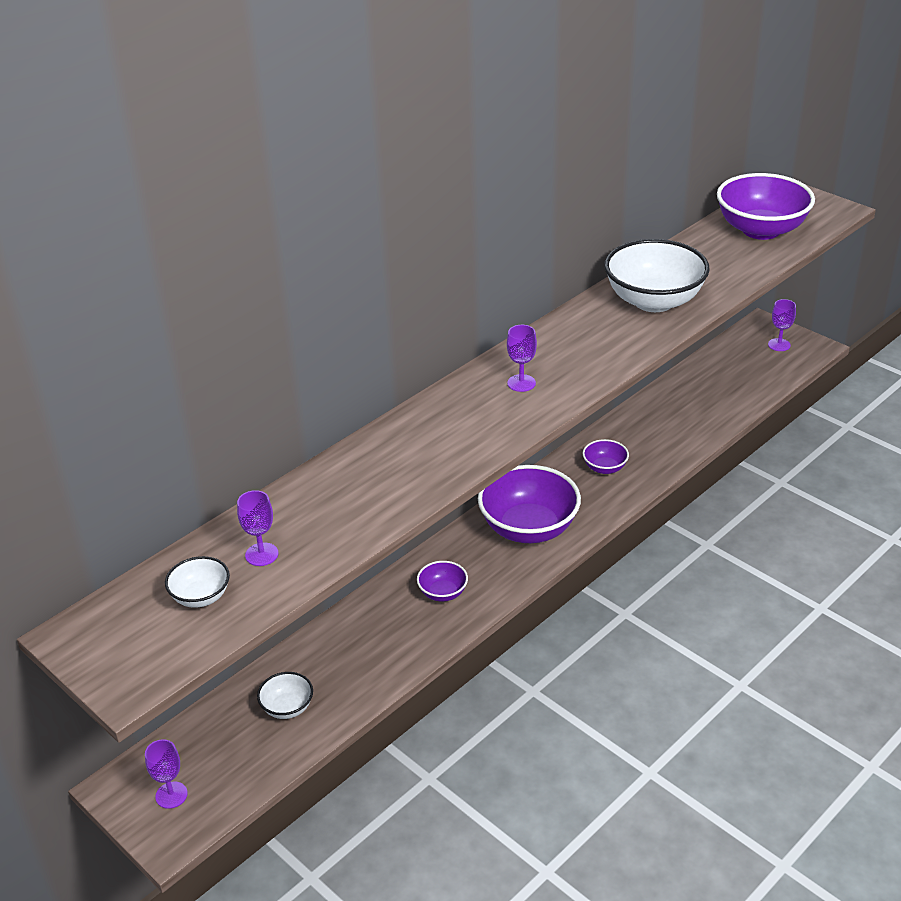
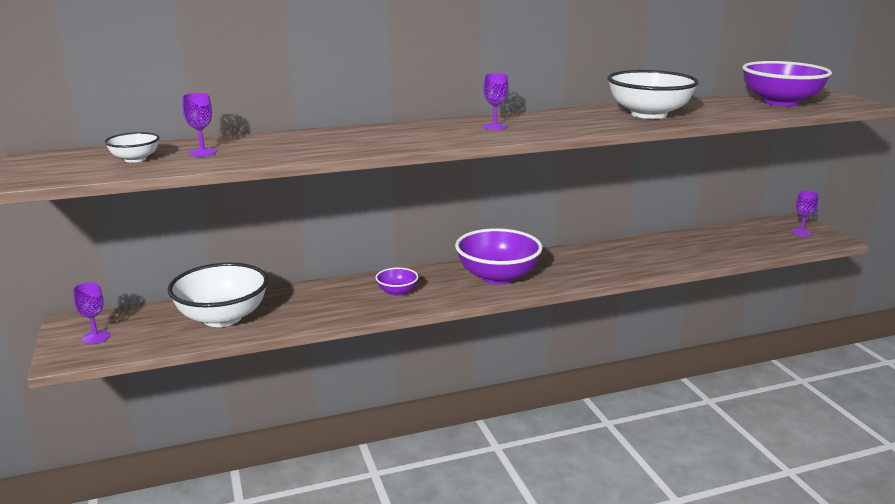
camera: 25 degrees right, 15 degrees down
(287, 707) = (222, 318): white bowl -> white bowl, size x2.09
(604, 468) = (590, 261): purple bowl -> none

